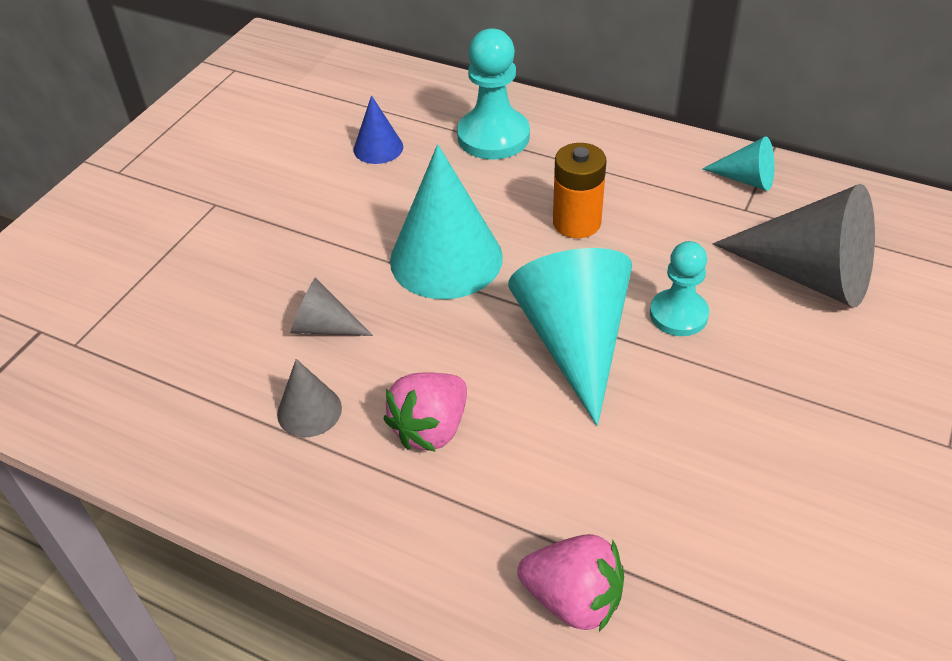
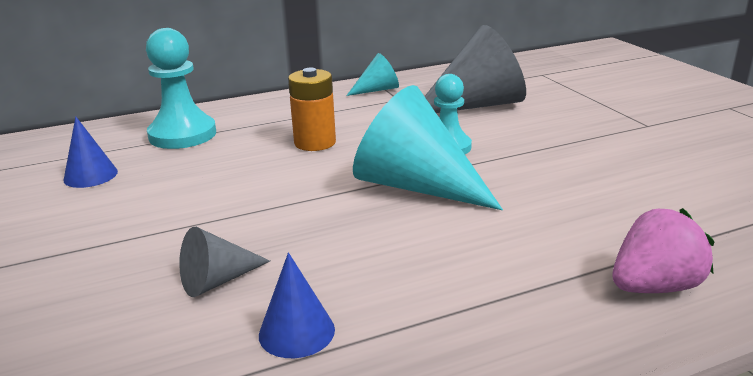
camera: 50 degrees left, 20 degrees down
(309, 411) = (296, 332): grey cone -> blue cone
(431, 428) = (410, 277): pink strawberry -> none
(446, 258) = (254, 197): turquoise cone -> none

